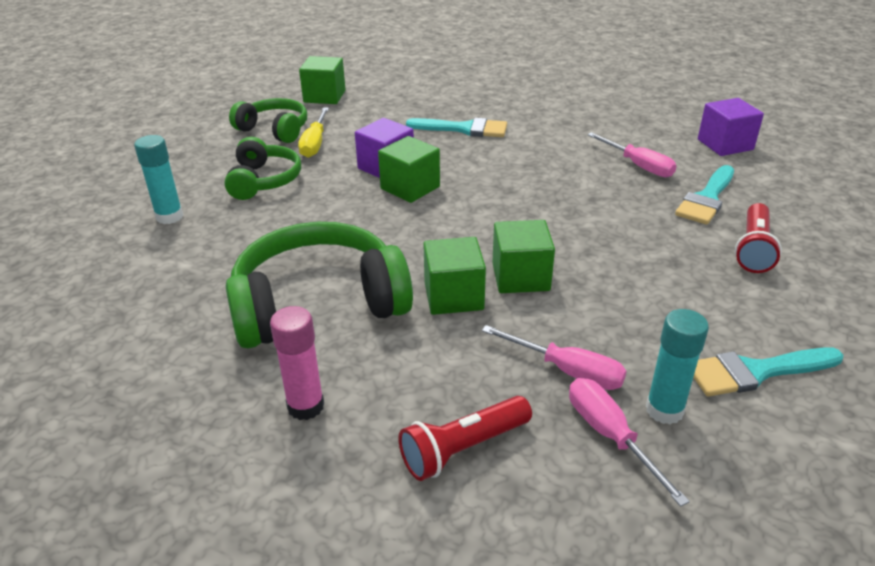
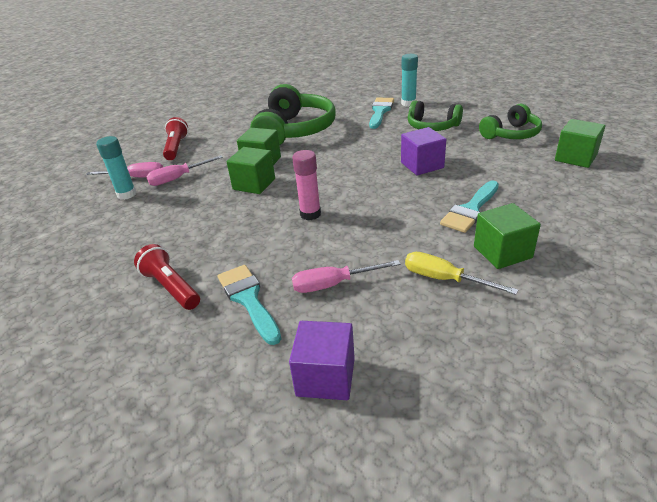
camera: 120 degrees right, 0 degrees up
(305, 406) = (236, 123): pink glue stick -> pink glue stick (310, 214)
(315, 143) = (478, 145): yellow screwdriver -> yellow screwdriver (444, 279)
(410, 188) = (385, 169): green cube -> green cube (502, 252)
(755, 372) = (103, 230): turquoise brush -> turquoise brush (380, 111)

